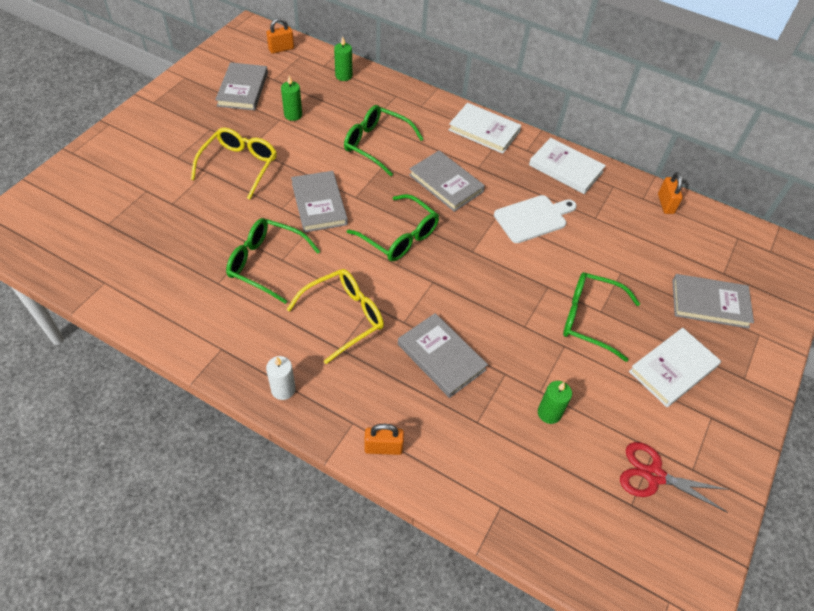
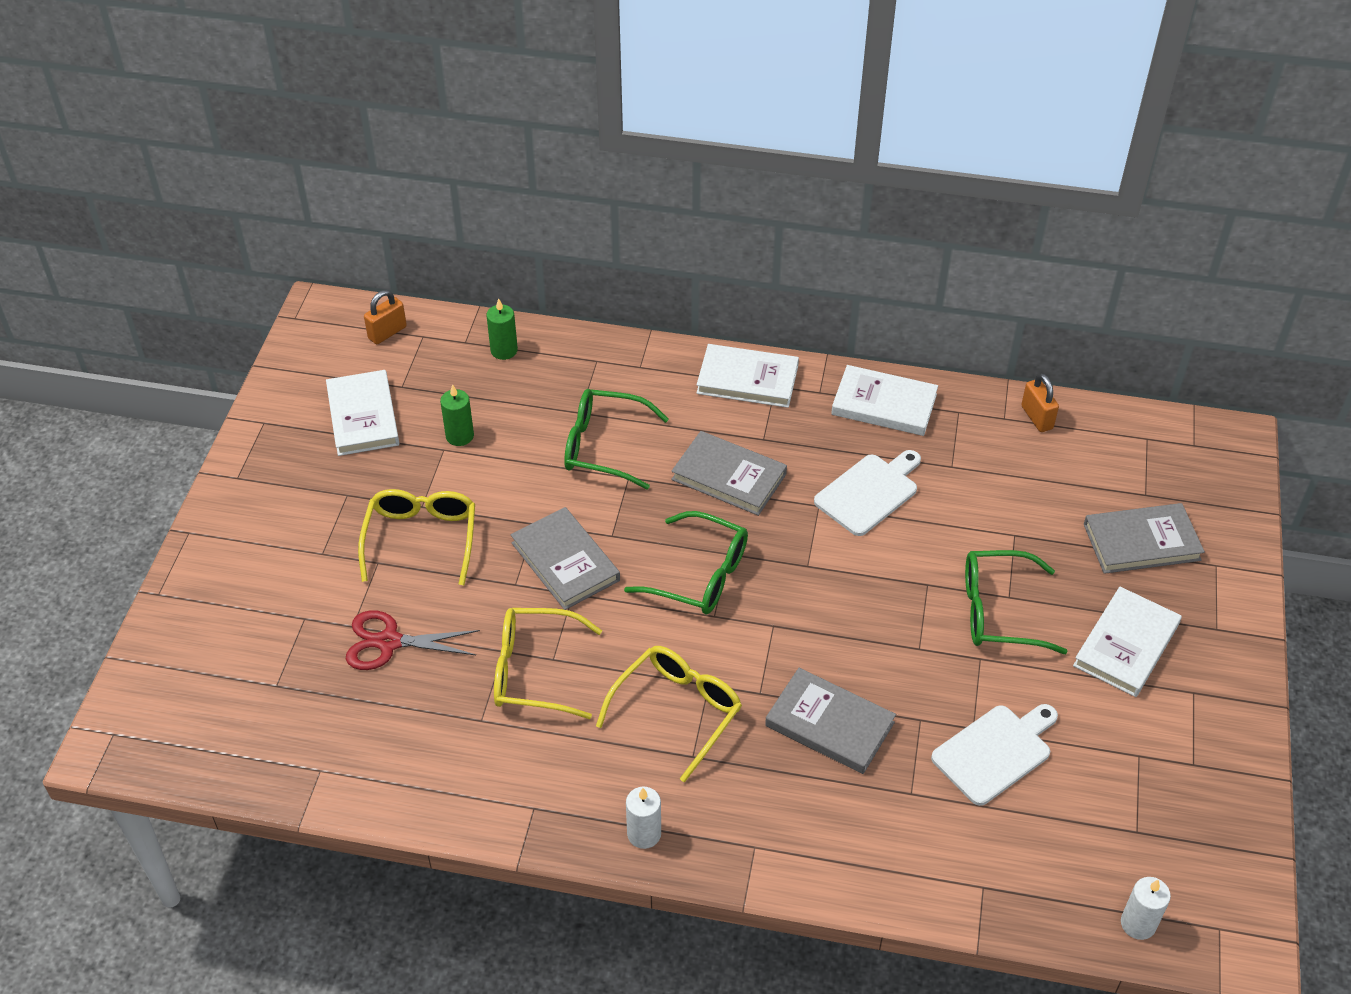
camera: 15 degrees left, 5 degrees down
(243, 89) = (363, 416): grey book -> white book
(266, 263) = (534, 671): green glasses -> yellow glasses
(383, 448) = (808, 864): orange padlock -> none
(549, 413) = (995, 752): green candle -> white cutting board
(606, 575) = (1138, 924): none -> white candle
(654, 475) = (1150, 787): red scissors -> red scissors (389, 642)

